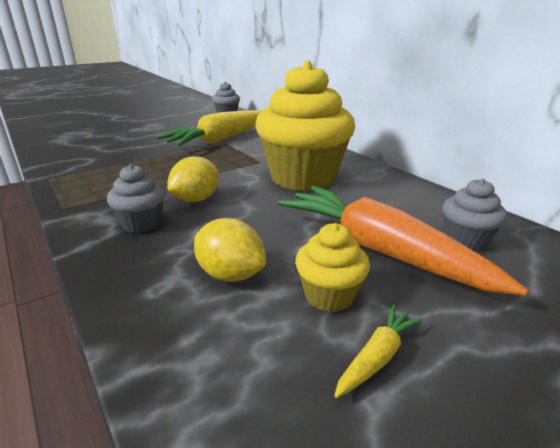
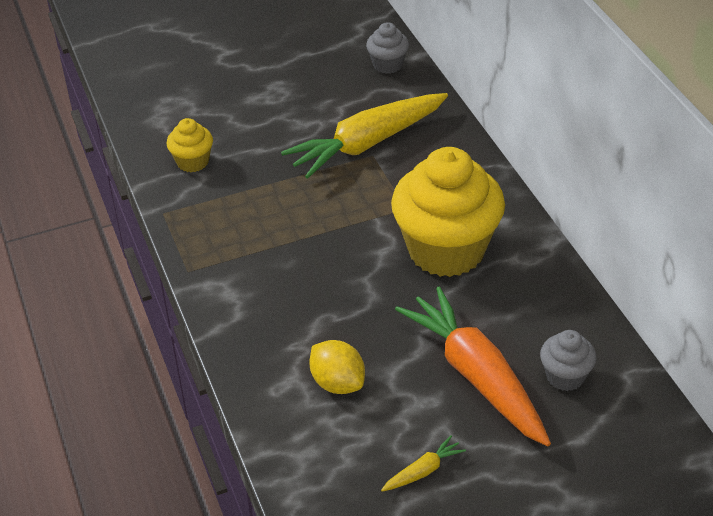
camera: 15 degrees right, 15 degrees up
(141, 223) = (265, 307): grey cupcake -> none
(196, 199) = (320, 275): yellow lemon -> none
(329, 295) = (410, 417): yellow cupcake -> yellow cupcake (192, 162)

